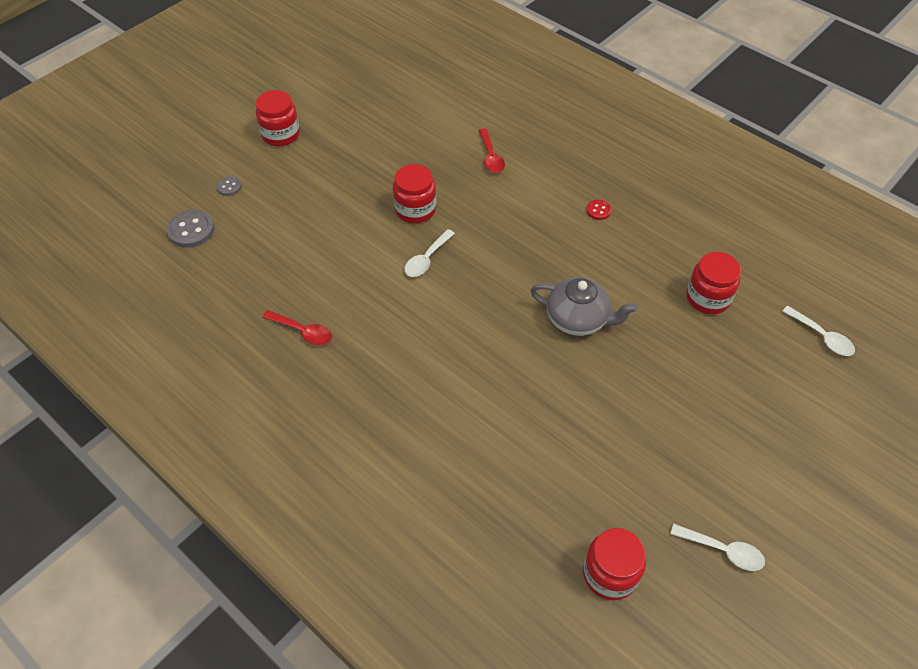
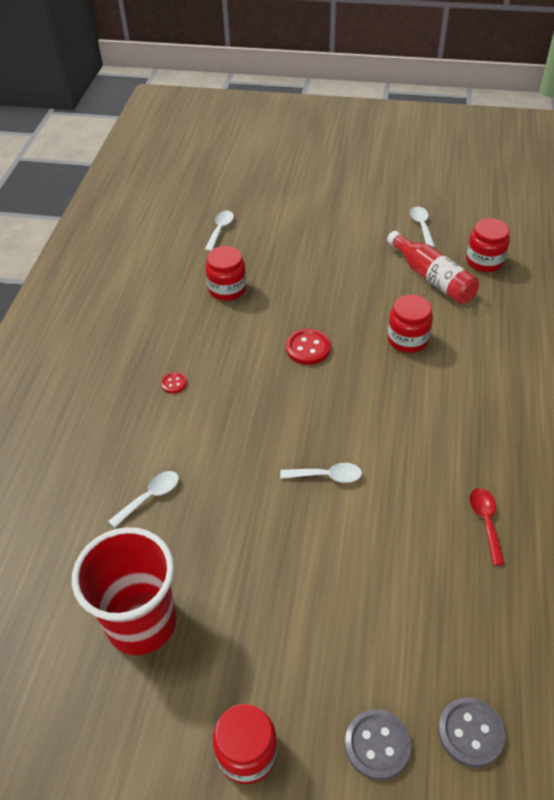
camera: 120 degrees left, 5 degrees down
(229, 187) = (377, 745): grey button -> grey button, size x1.80
(397, 121) = (141, 623): none -> red cup
(415, 209) = (271, 521): red jar -> red jar (407, 339)
(491, 157) = (150, 497): red spoon -> white spoon
(578, 319) = (308, 348): grey teapot -> red button
(614, 493) = (432, 278): none -> red bottle

